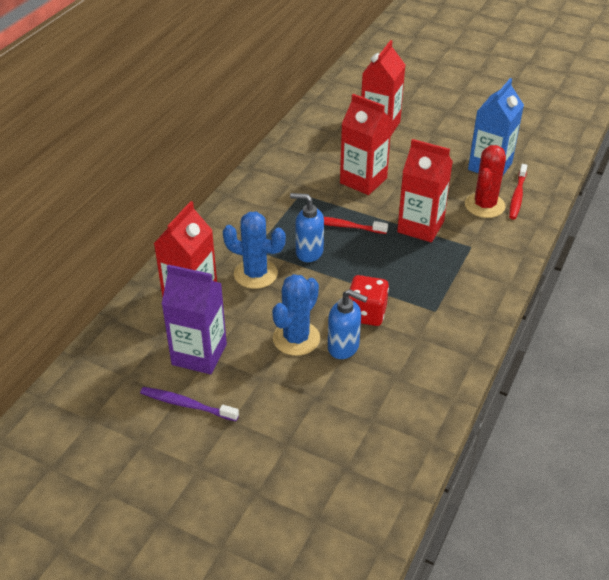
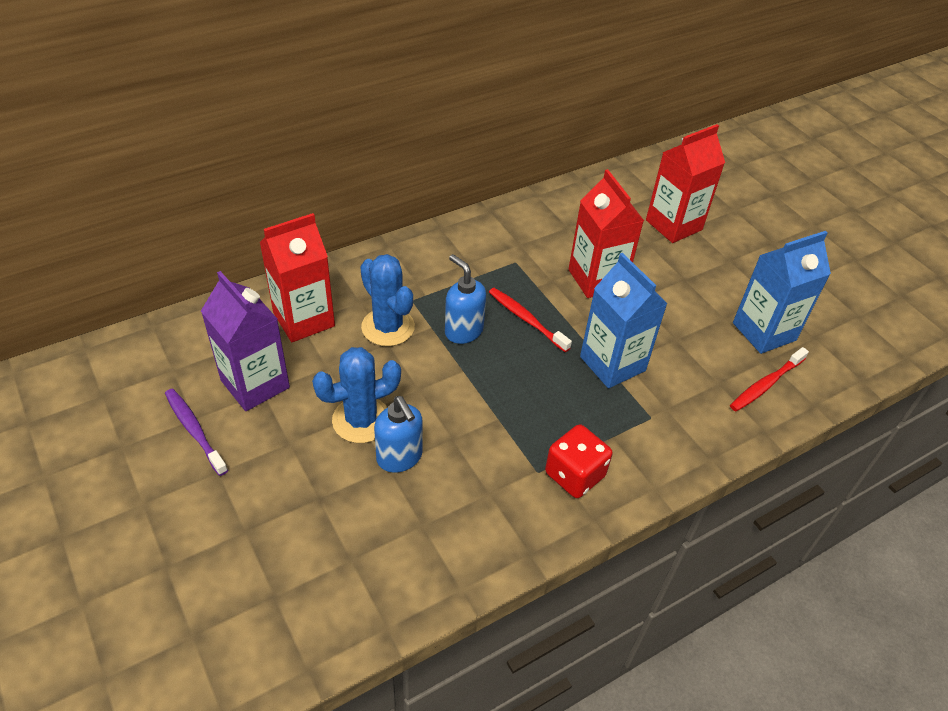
camera: 30 degrees right, 5 degrees up
(366, 313) = (458, 433): red dice -> red dice (574, 475)
(420, 227) = (612, 363): red carton -> blue carton
(484, 205) = (713, 376): red cactus -> none

